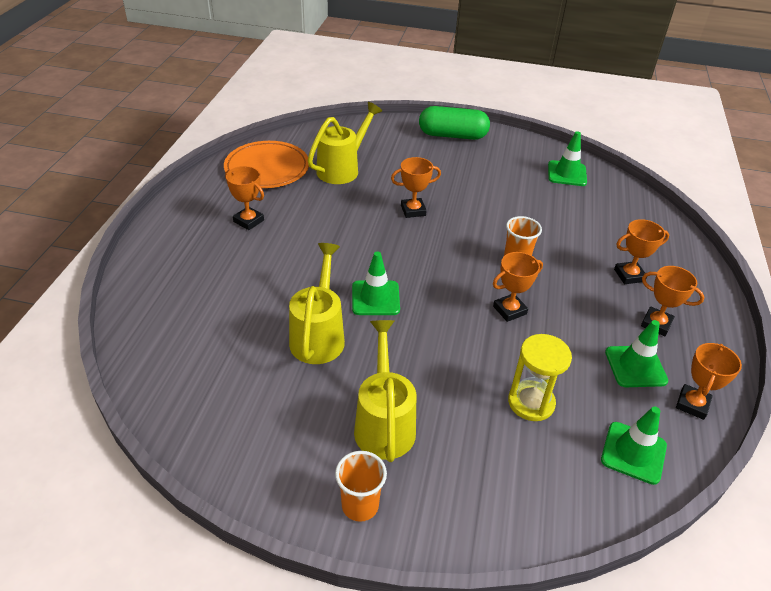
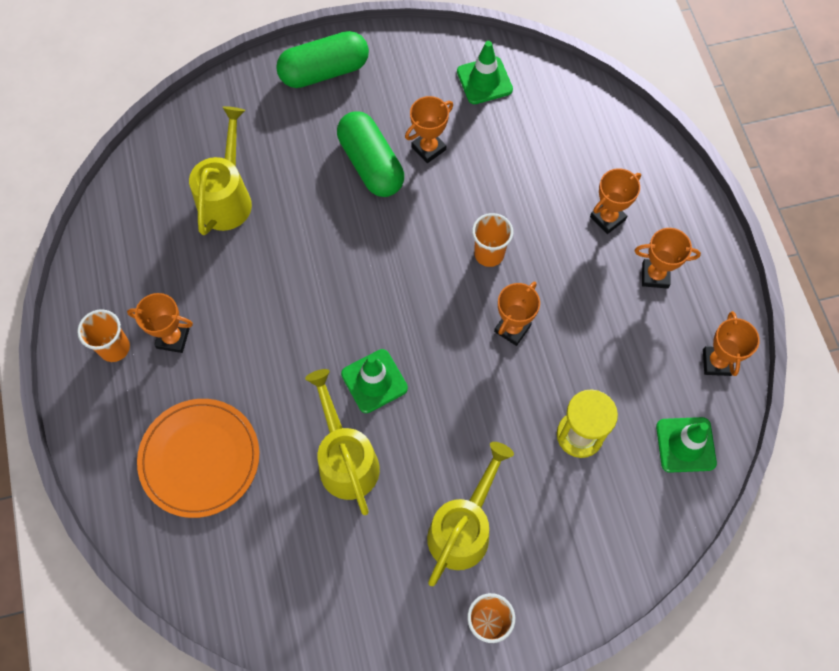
camera: 25 degrees left, 25 degrees up
(206, 211) = (114, 348): none -> orange cup
(267, 168) = (137, 240): orange plate -> orange plate (200, 459)
(384, 423) = (463, 529): yellow watering can -> yellow watering can turned 60 degrees clockwise
(413, 210) = (345, 229): orange trophy -> orange trophy (428, 148)
(455, 186) = (371, 164): none -> green capsule
(635, 366) = (654, 342): green traffic cone -> none

